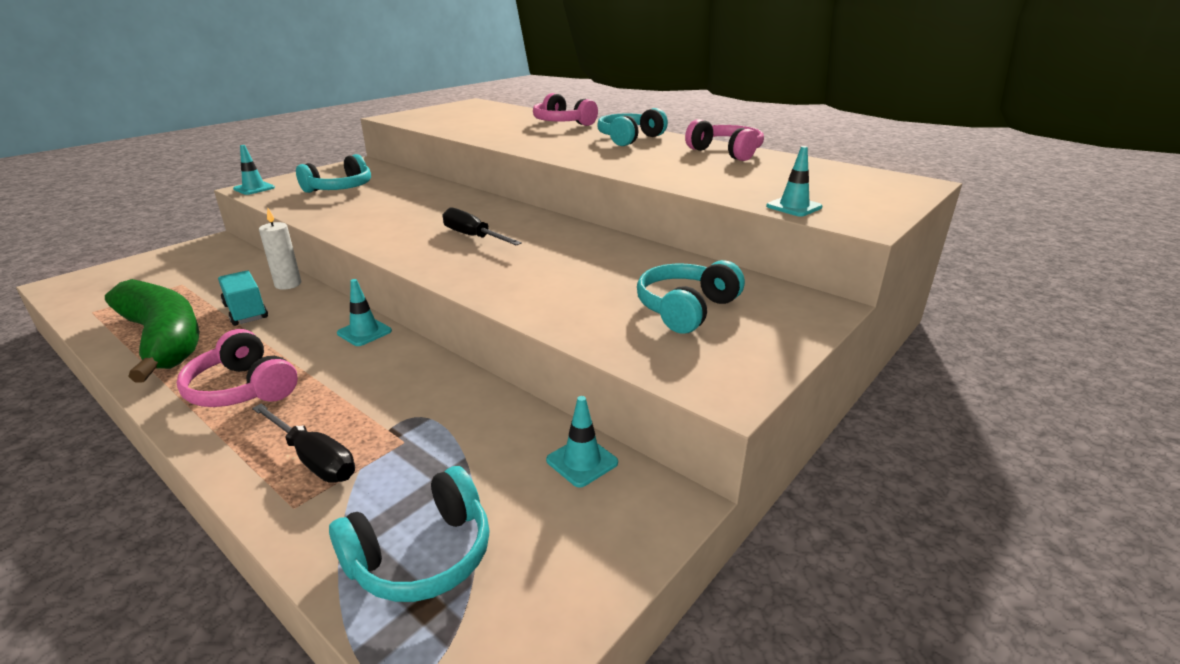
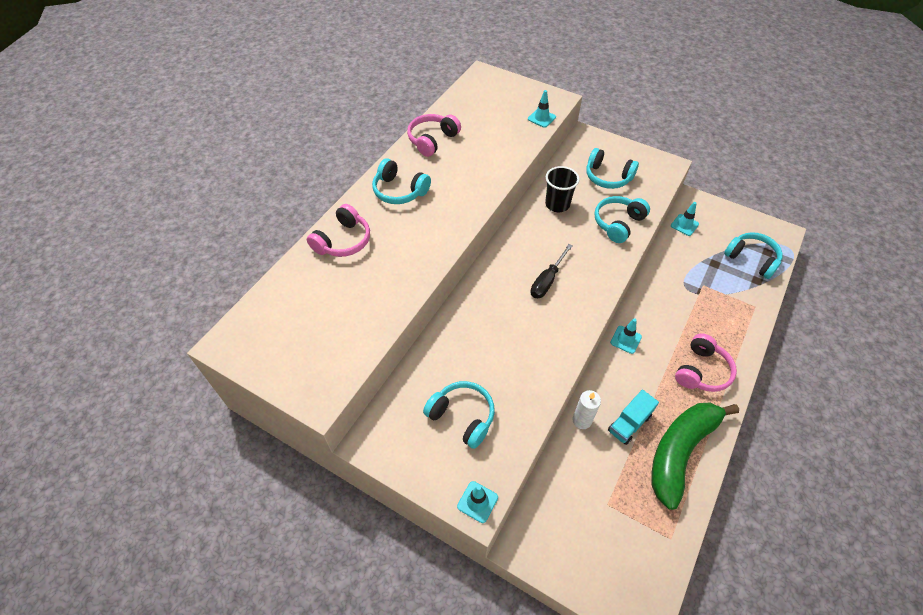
camera: 100 degrees left, 25 degrees up
(314, 459) = (729, 312): black screwdriver -> none
(556, 299) = (618, 223): none -> turquoise headphones
(621, 258) = (557, 204): none -> black cup

